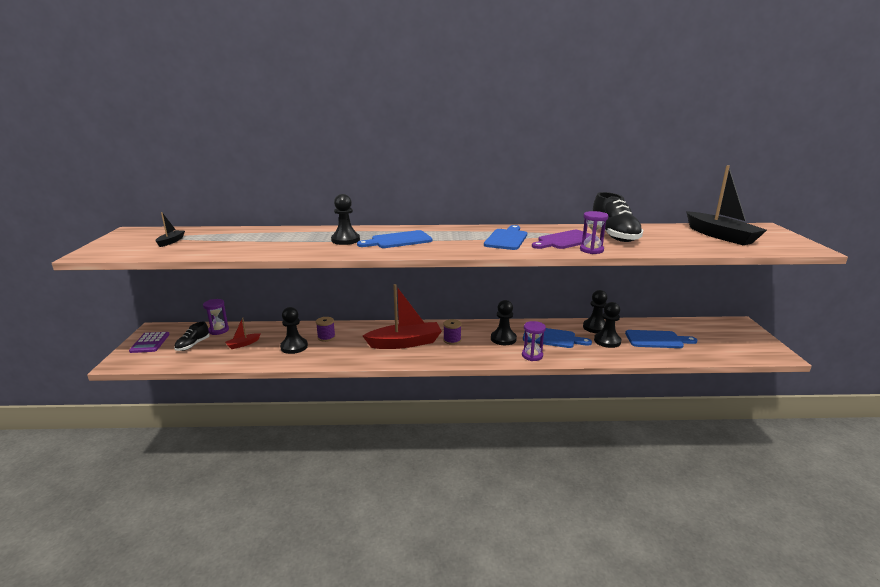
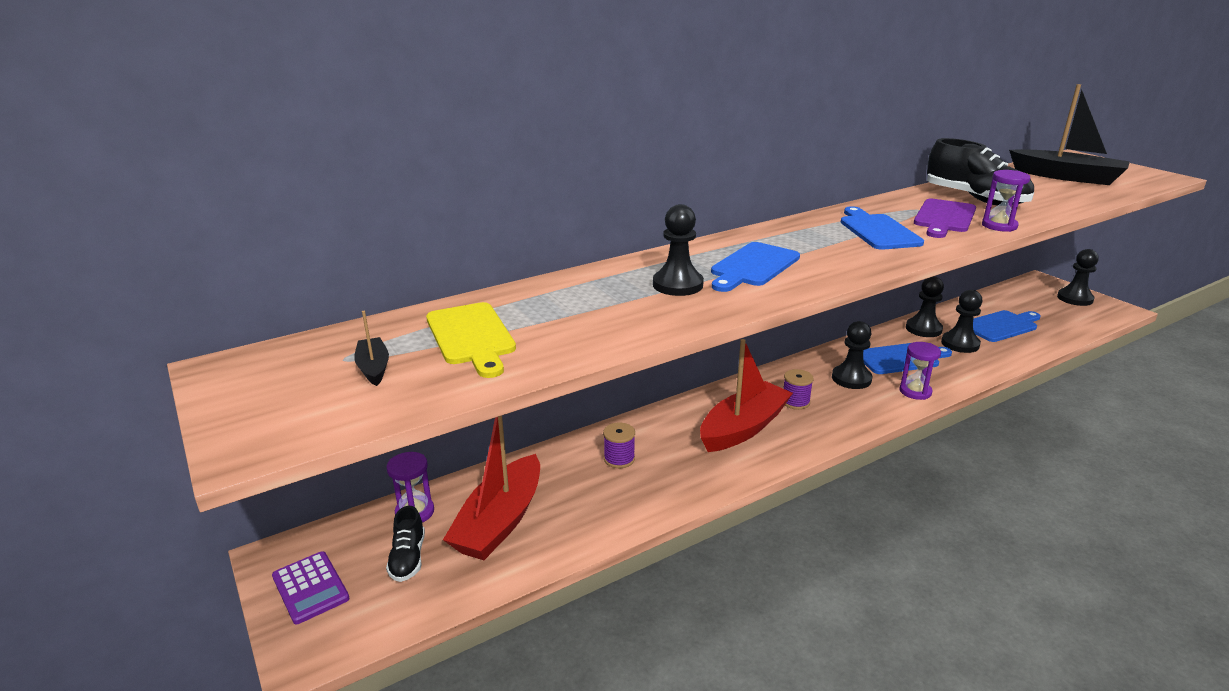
camera: 30 degrees left, 5 degrees up
(223, 240) = (471, 337): none -> yellow cutting board
(243, 344) = (500, 521): red boat -> red boat, size x2.25
(294, 347) = (593, 494): black pawn -> black pawn (1075, 298)

